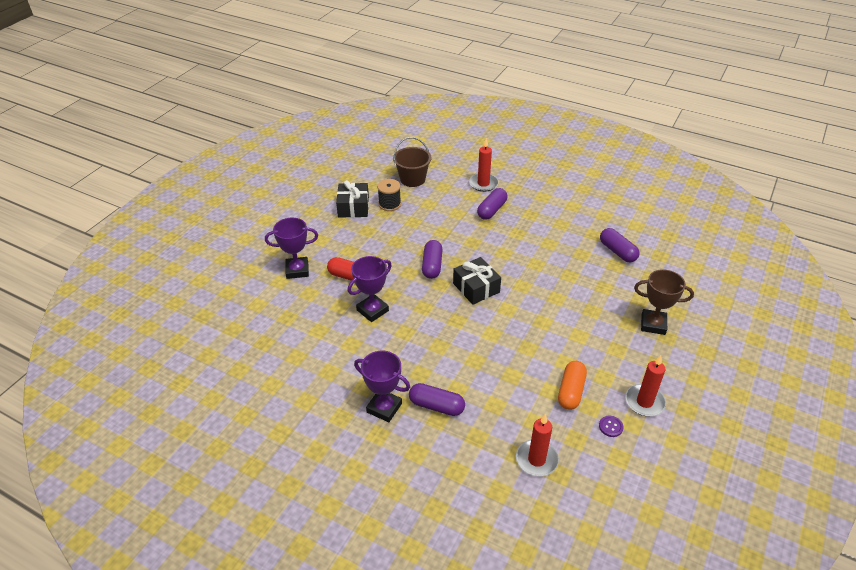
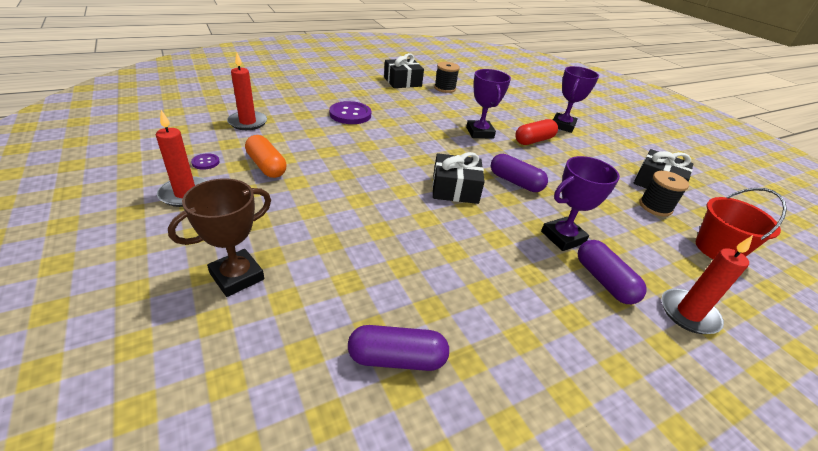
camera: 120 degrees right, 5 degrees down
(288, 378) = (445, 88): none -> black spool
(306, 420) = (402, 82): none -> black gift
(384, 408) = (377, 101): purple trophy -> purple trophy (563, 237)
(412, 179) = (717, 249): brown bucket -> red bucket
(436, 406) = (350, 114): purple capsule -> purple button

